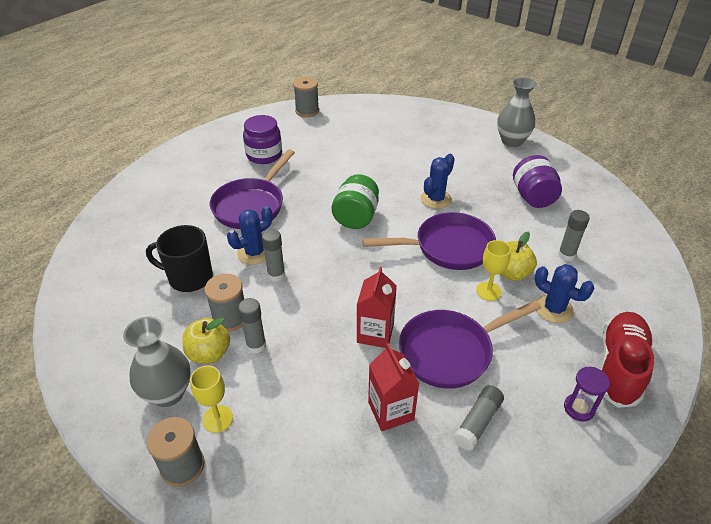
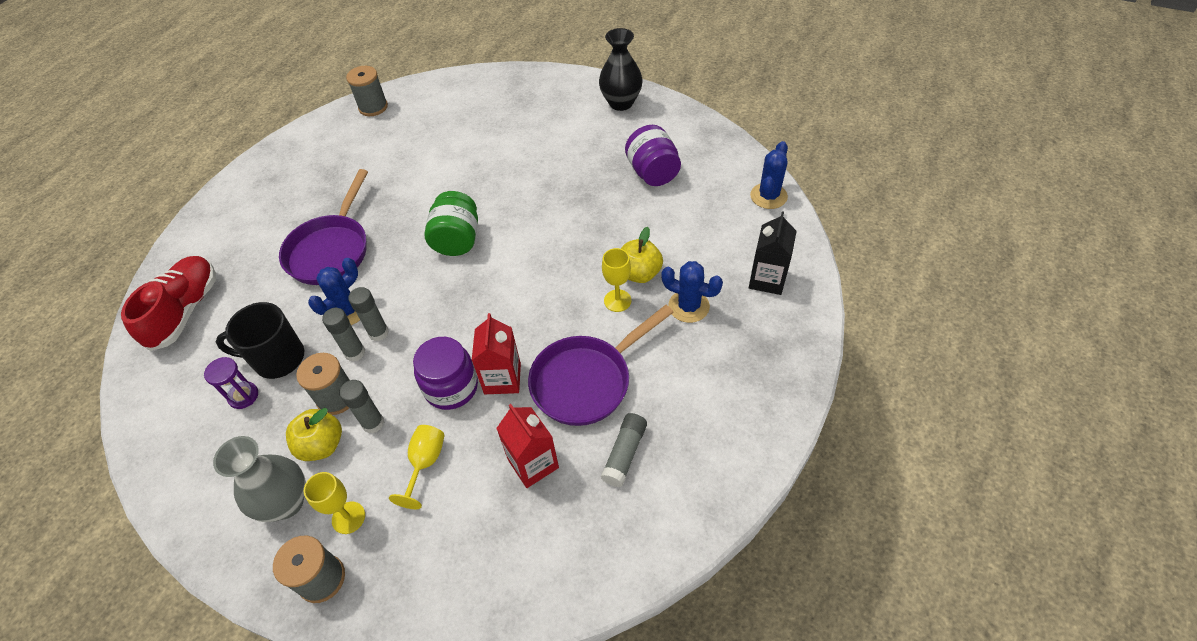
camera: 10 degrees left, 10 degrees up
(264, 155) = (332, 179): purple jar -> purple jar (451, 387)
(294, 388) = (425, 463): none -> yellow goblet
(436, 199) = (544, 197): blue cactus -> blue cactus (768, 196)
(447, 247) = (566, 256): purple pan -> none
(512, 141) = (621, 103): grey vase -> black vase
(566, 255) = (695, 238): grey glue stick -> grey glue stick (355, 353)
(579, 408) = (724, 414): purple hourglass -> purple hourglass (243, 396)
(619, 367) = (761, 358): red shoe -> red shoe (185, 311)
(630, 301) = (767, 279): none -> black carton

